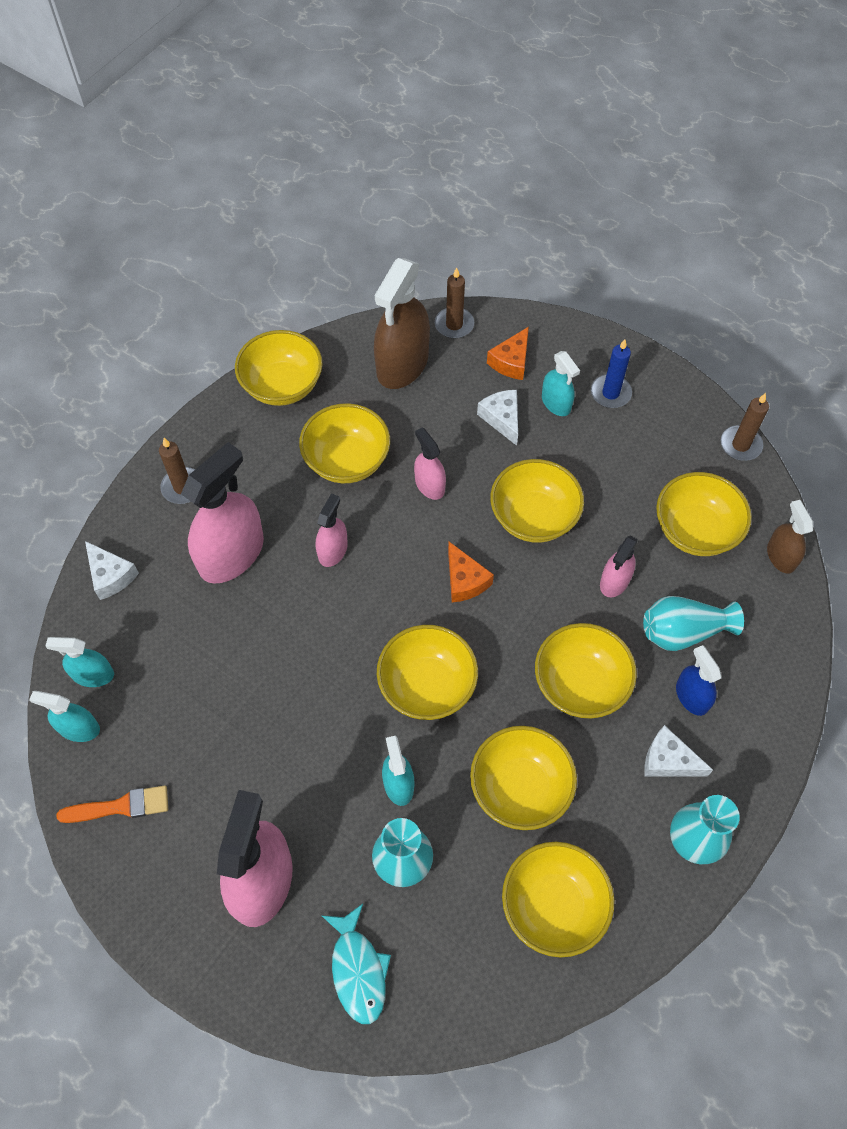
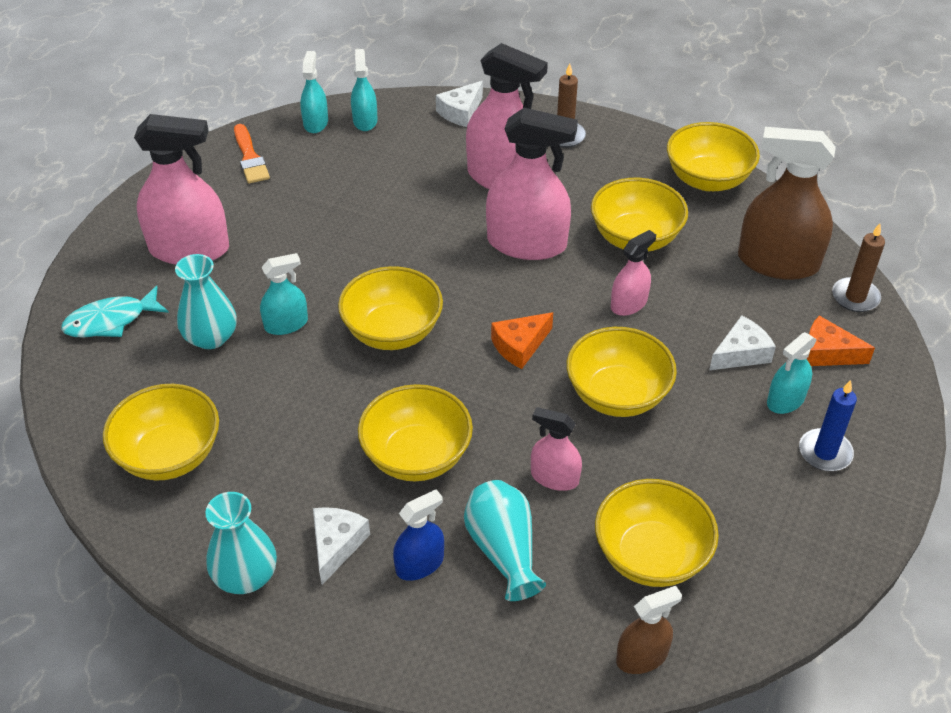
camera: 80 degrees right, 15 degrees down
(333, 550) = (526, 243): pink spray bottle -> pink spray bottle, size x1.91
(520, 788) = (291, 416): yellow bowl -> none
(740, 445) = (804, 602): brown candle -> none

